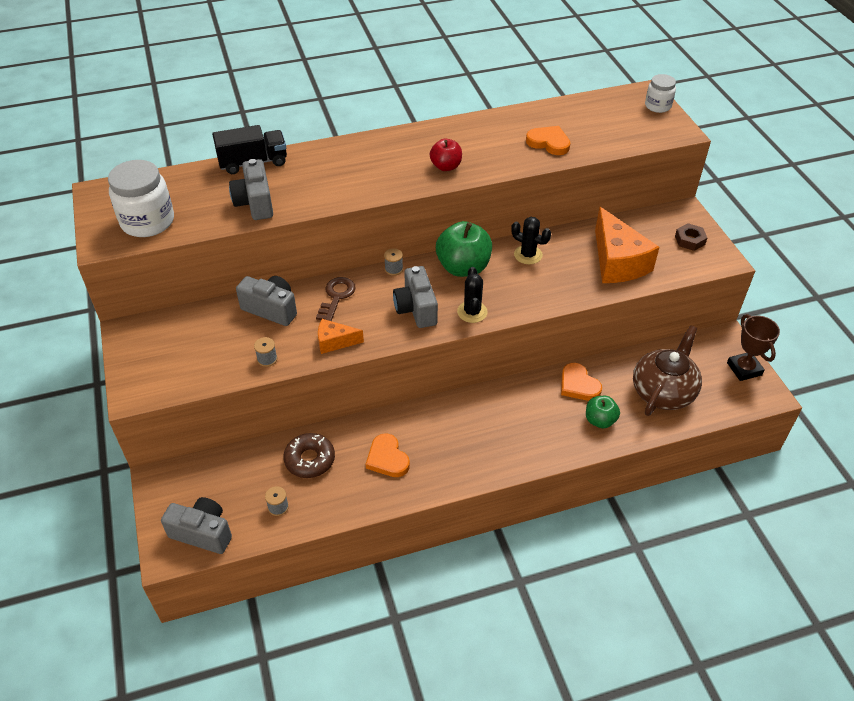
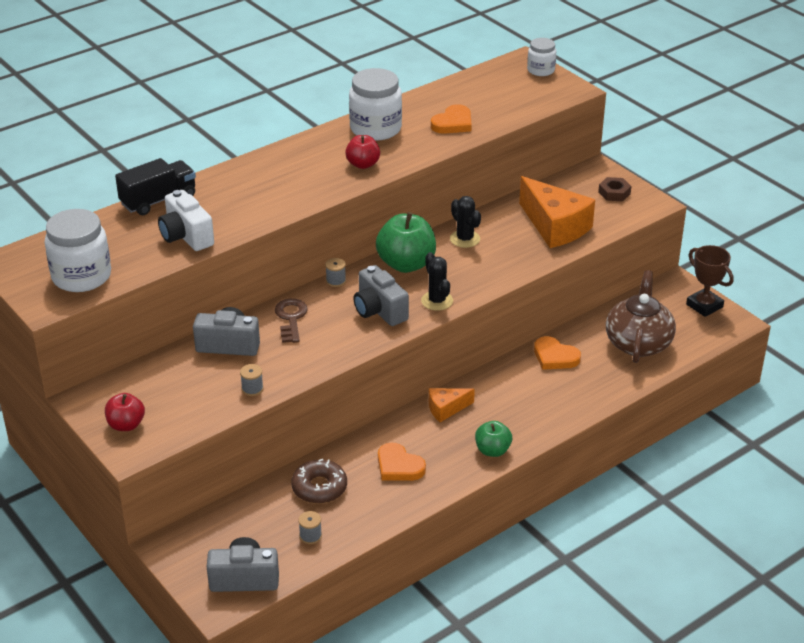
camera: 20 degrees left, 10 degrees down
(146, 366) = (126, 425): none -> red apple
(255, 203) = (186, 236): grey camera -> white camera
(335, 342) = (313, 358): orange cheese -> orange cheese (446, 409)
(476, 133) = (375, 129): none -> white jar
(528, 255) = (465, 239): black cactus -> black cactus turned 45 degrees clockwise
(549, 143) = (453, 123): orange heart -> orange heart turned 120 degrees clockwise
(600, 420) = (590, 382): green apple -> green apple (492, 450)

